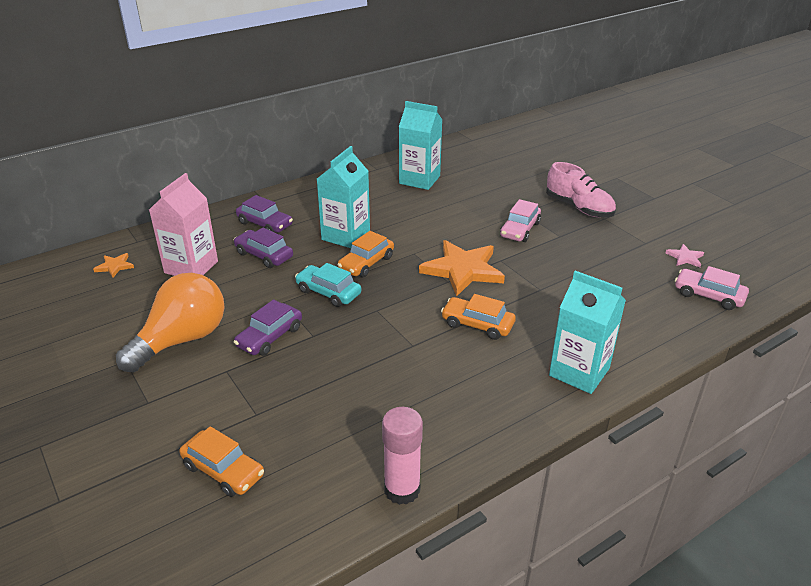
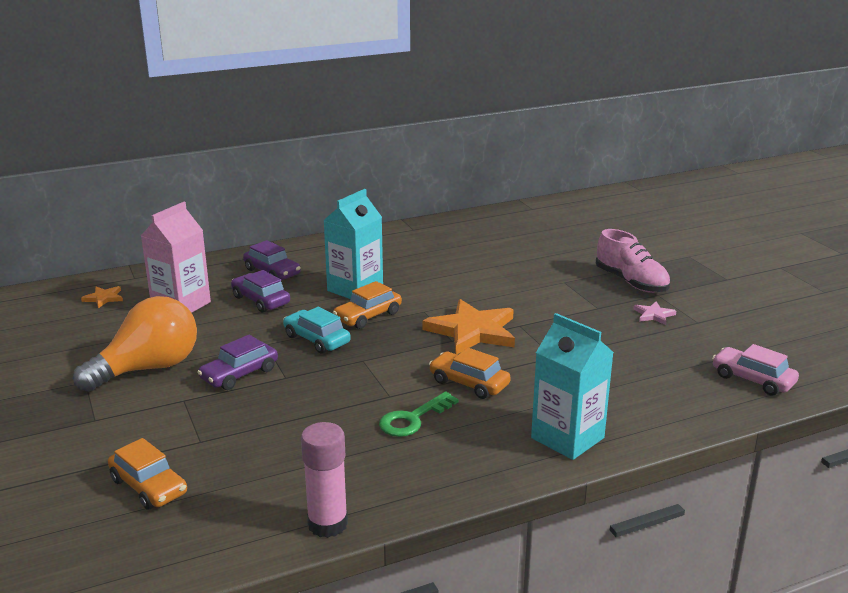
camera: 10 degrees right, 10 degrees down
(419, 180) = (457, 243): turquoise carton -> none
(441, 367) = (413, 419): none -> green key
(519, 230) = (553, 298): pink car -> none
(685, 257) = (739, 340): pink star -> pink star (653, 315)

